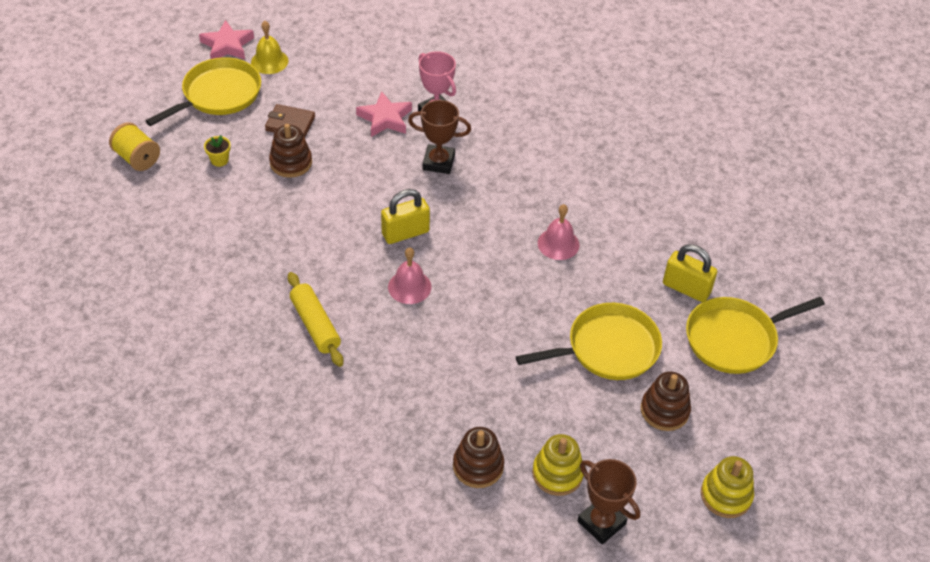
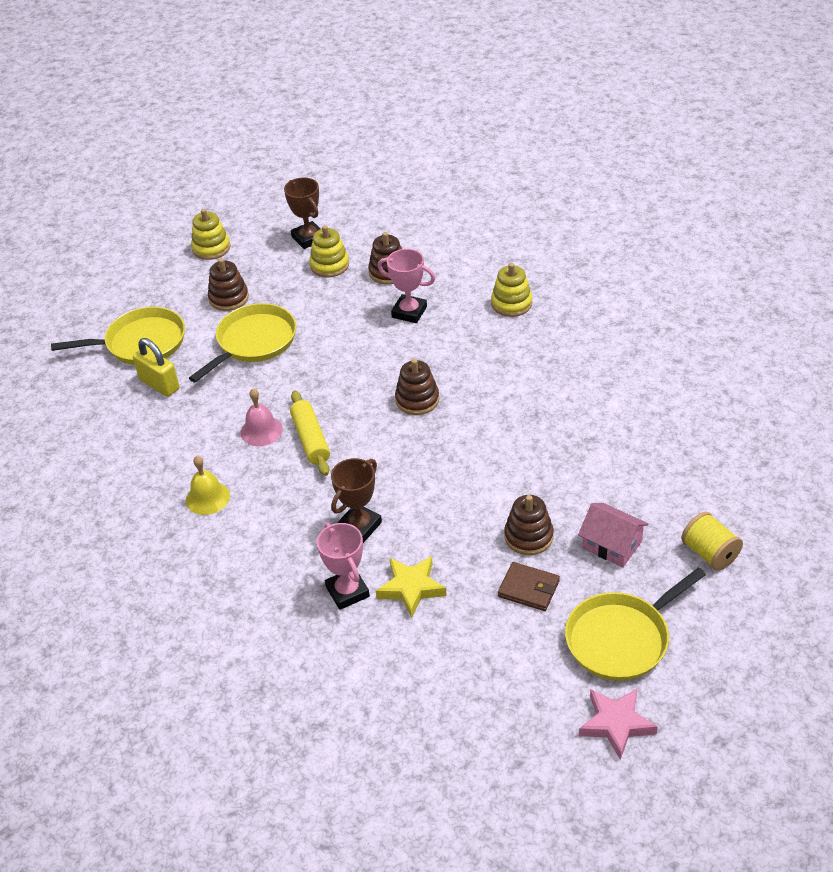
camera: 165 degrees left, 5 degrees down
(219, 160) = (612, 545): yellow flower pot -> pink house
(269, 61) = (555, 690): yellow bell -> yellow bell (207, 498)
(315, 325) = (509, 373): yellow rolling pin -> yellow rolling pin (311, 439)
(317, 423) = (511, 303): none -> yellow stacking toy
(385, 118) = (411, 588): pink star -> yellow star
(405, 233) = (412, 450): yellow padlock -> none
(409, 287) = (417, 400): pink bell -> brown stacking toy
(438, 162) = (360, 526): brown trophy -> brown trophy turned 75 degrees counterclockwise
(439, 402) = (409, 312): none -> pink trophy
(608, 348) = (254, 342): yellow pan -> yellow pan turned 135 degrees clockwise

